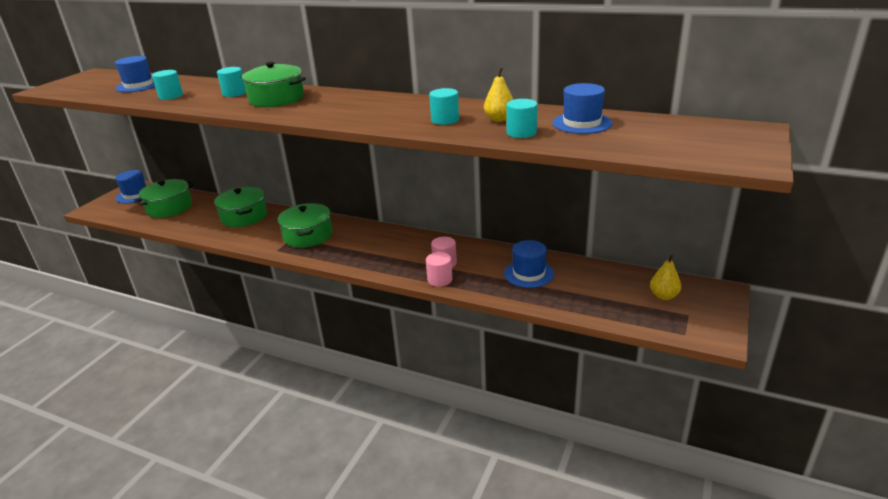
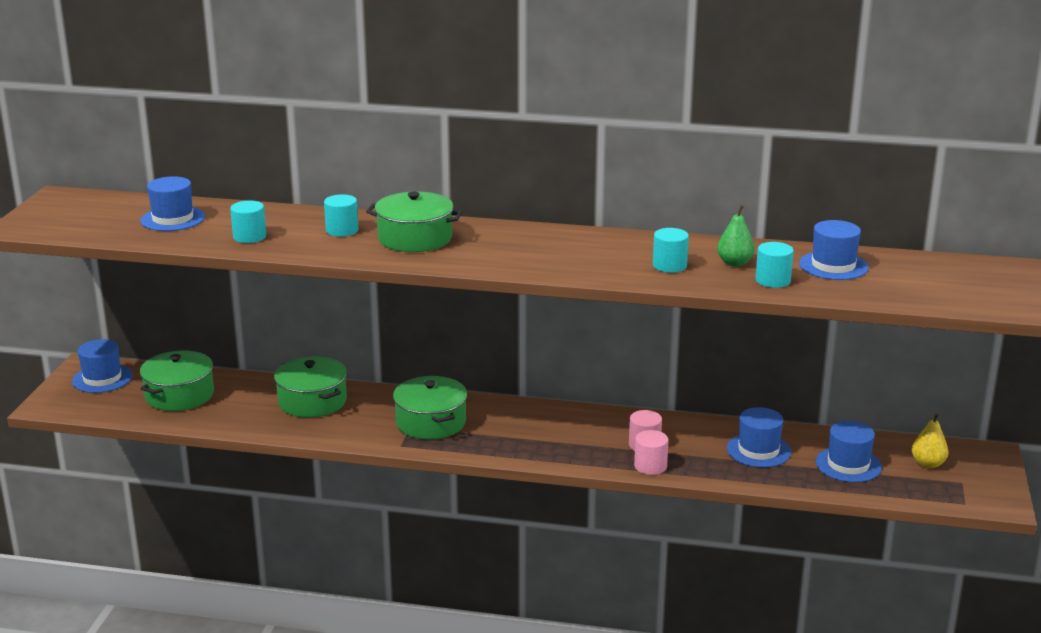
camera: 15 degrees left, 5 degrees down
(499, 119) = (734, 263): yellow pear -> green pear
(596, 291) = (848, 465): none -> blue hat

